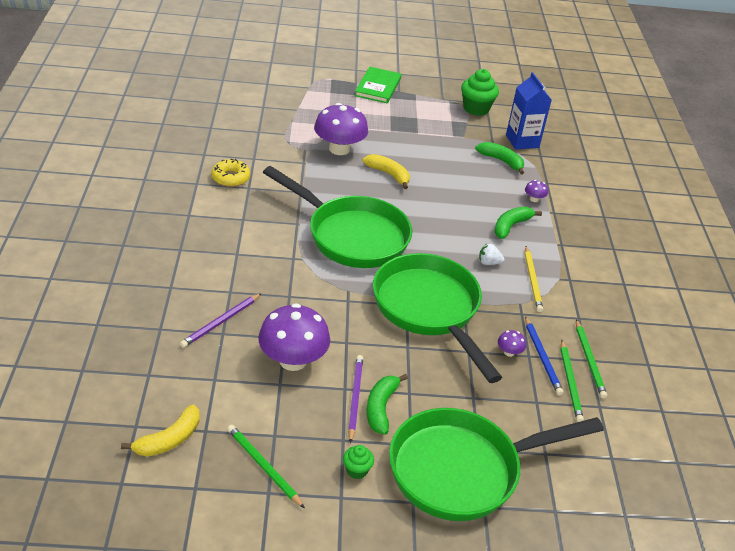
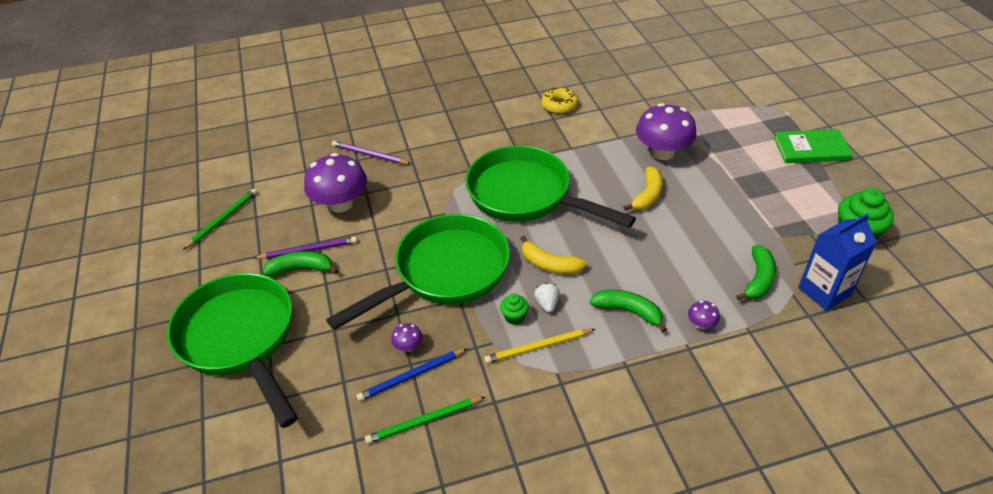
camera: 80 degrees right, 5 degrees up
(169, 440) = (239, 168): yellow banana -> yellow banana (549, 265)
(352, 236) = (526, 195): green pan -> green pan turned 105 degrees clockwise
(357, 470) = (228, 271): green cupcake -> green cupcake (514, 317)
(570, 383) = (381, 407): green pencil -> none

